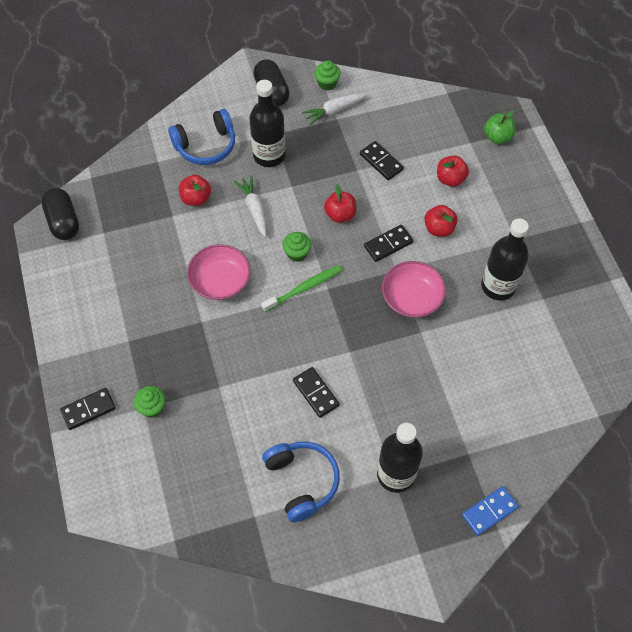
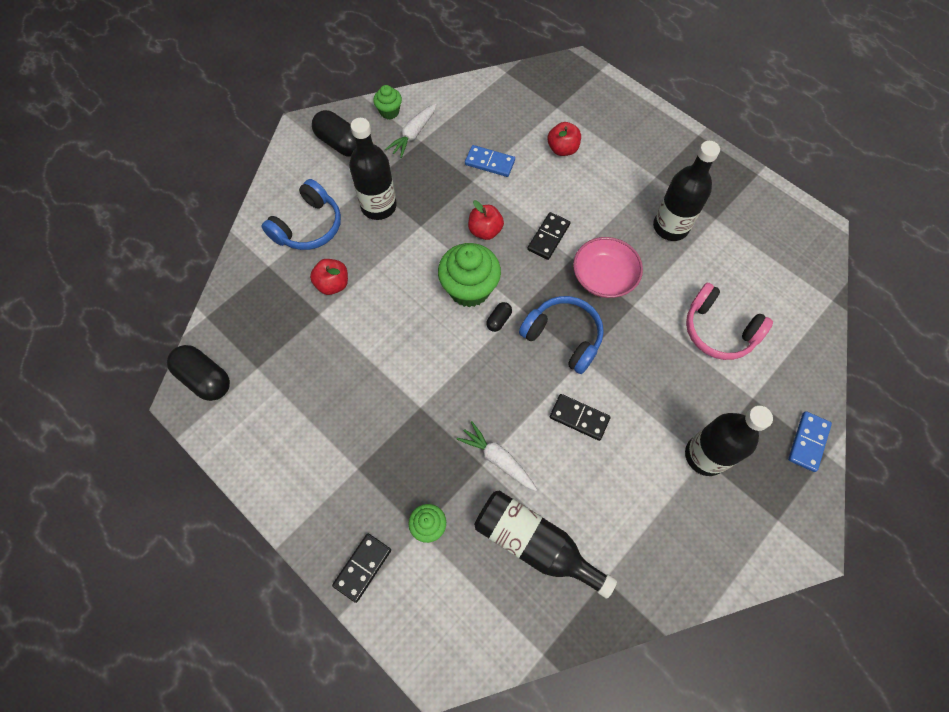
camera: 30 degrees left, 5 degrees up
(219, 463) = (534, 544): none -> black bottle
(220, 281) = (412, 355): pink bowl -> none
(254, 209) = (399, 266): white carrot -> white carrot (497, 459)
(297, 253) = (469, 289): green cupcake -> green cupcake, size x1.90
(302, 481) = (625, 515): blue headphones -> blue headphones (563, 337)
(304, 288) = (498, 320): green toothbrush -> black capsule
(381, 162) = (490, 162): black domino -> blue domino
(439, 228) = (583, 200): red apple -> none
(478, 387) = (718, 330): none -> pink headphones
(497, 137) = (577, 92): green apple -> none

